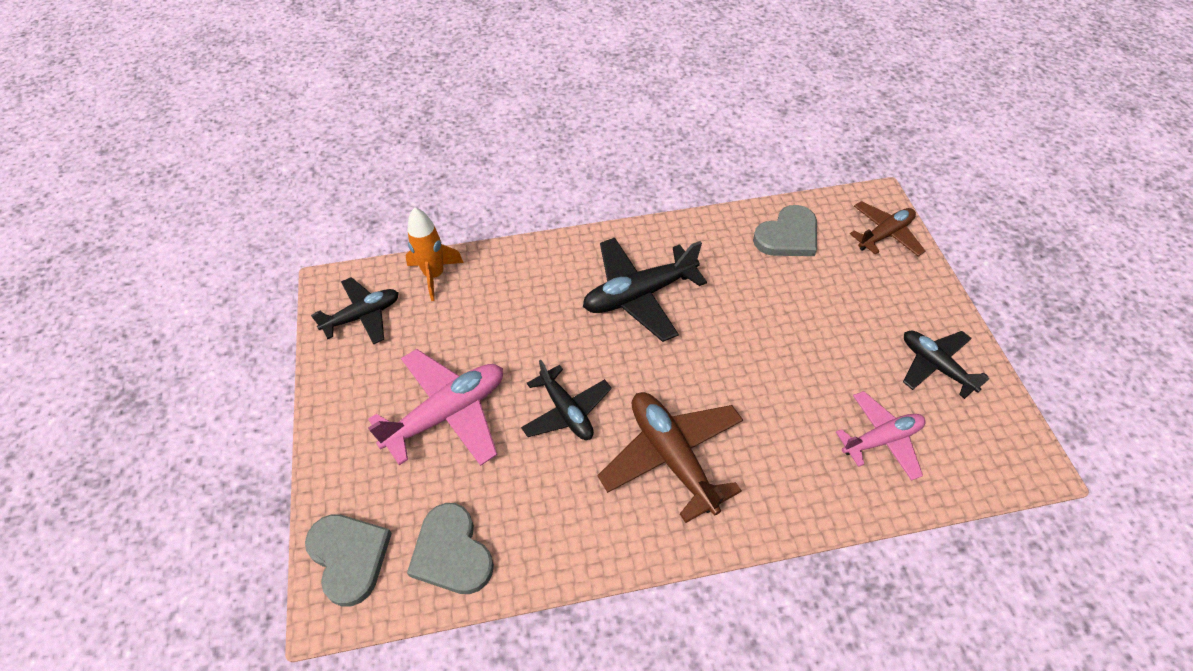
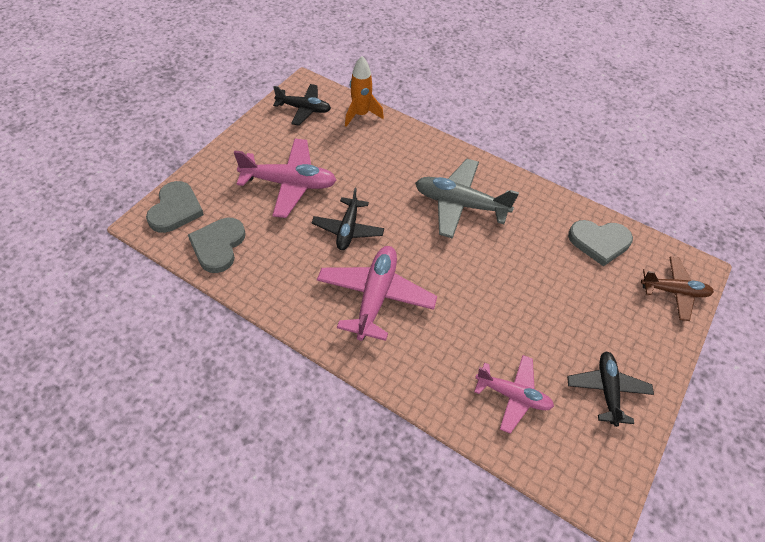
camera: 40 degrees right, 0 degrees up
(639, 295) = (460, 204): black plane -> grey plane
(672, 457) = (375, 297): brown plane -> pink plane

